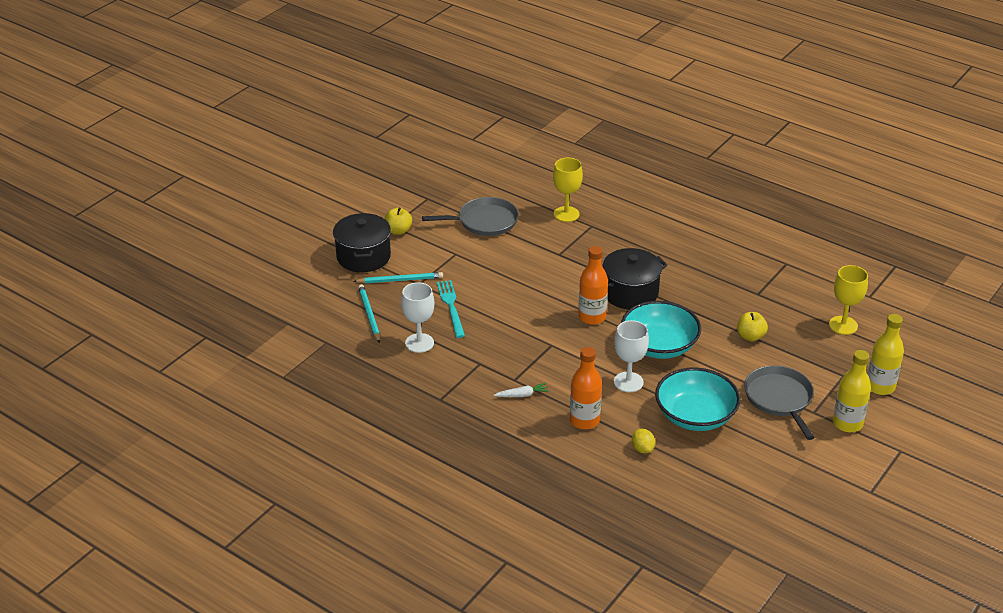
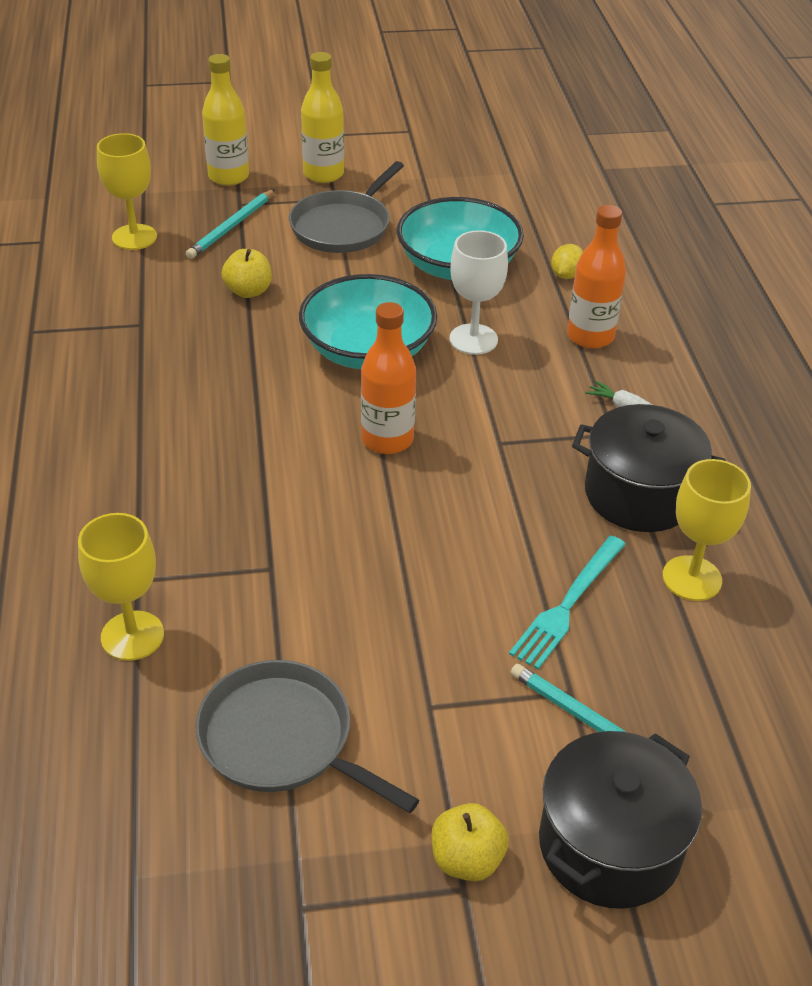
camera: 135 degrees left, 5 degrees up
(369, 315) = (727, 693): turquoise pencil -> turquoise pencil (231, 227)
(419, 343) = (692, 578): white goblet -> yellow goblet
(630, 293) = (282, 434): black pot -> black pot (639, 494)

